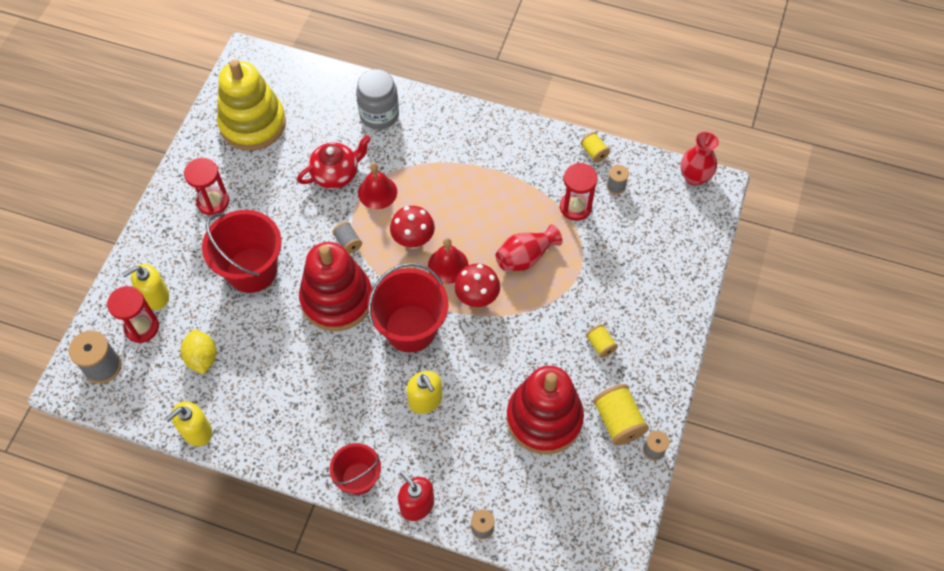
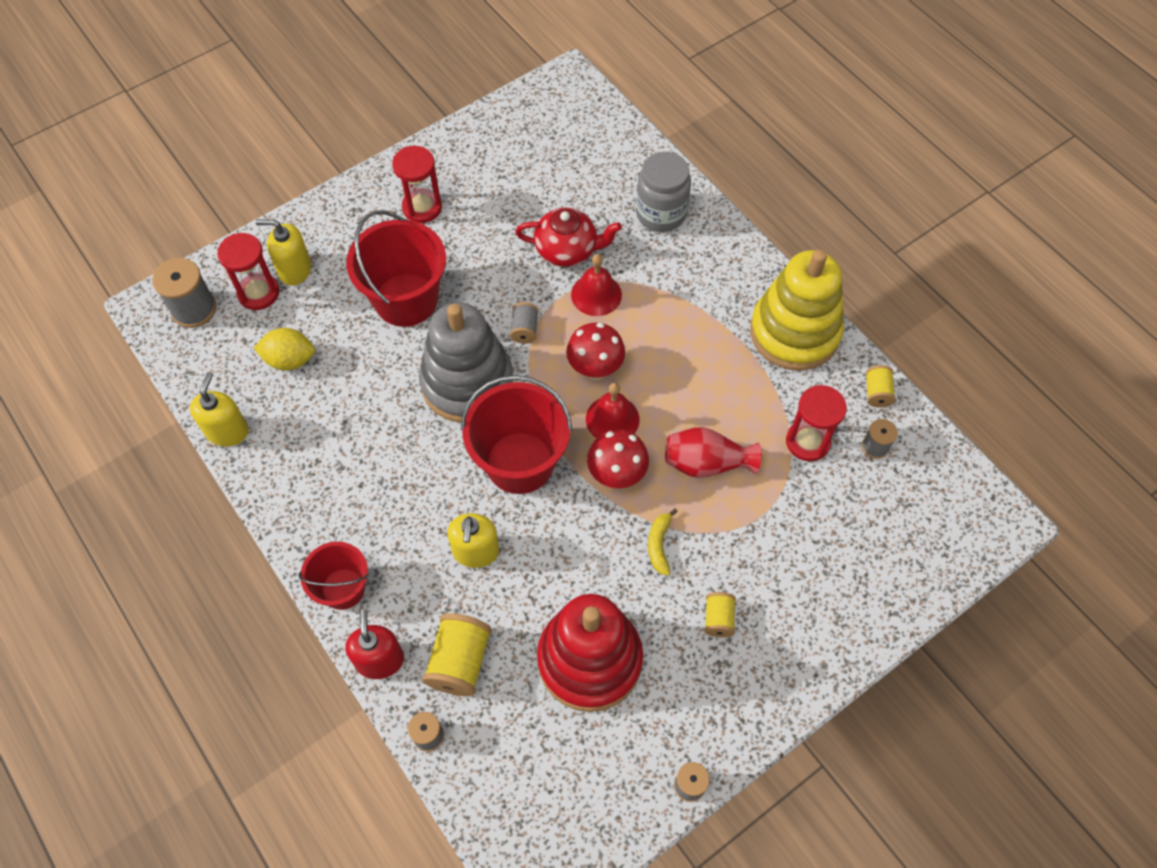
camera: 35 degrees right, 0 degrees up
(196, 431) = (227, 431): yellow soap dispenser -> yellow soap dispenser turned 105 degrees clockwise
(202, 358) = (290, 360): yellow lemon -> yellow lemon turned 75 degrees clockwise
(253, 124) = (522, 150): yellow stacking toy -> yellow stacking toy (794, 332)
(337, 299) = (467, 383): red stacking toy -> grey stacking toy
(534, 323) = (659, 544): none -> yellow banana
(618, 421) = (673, 721): yellow spool -> yellow spool (460, 661)
(694, 177) = (983, 494): red vase -> none

